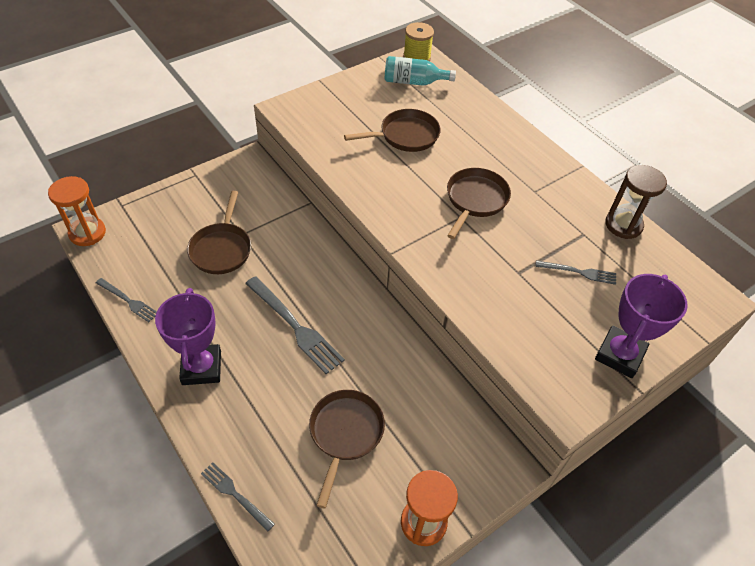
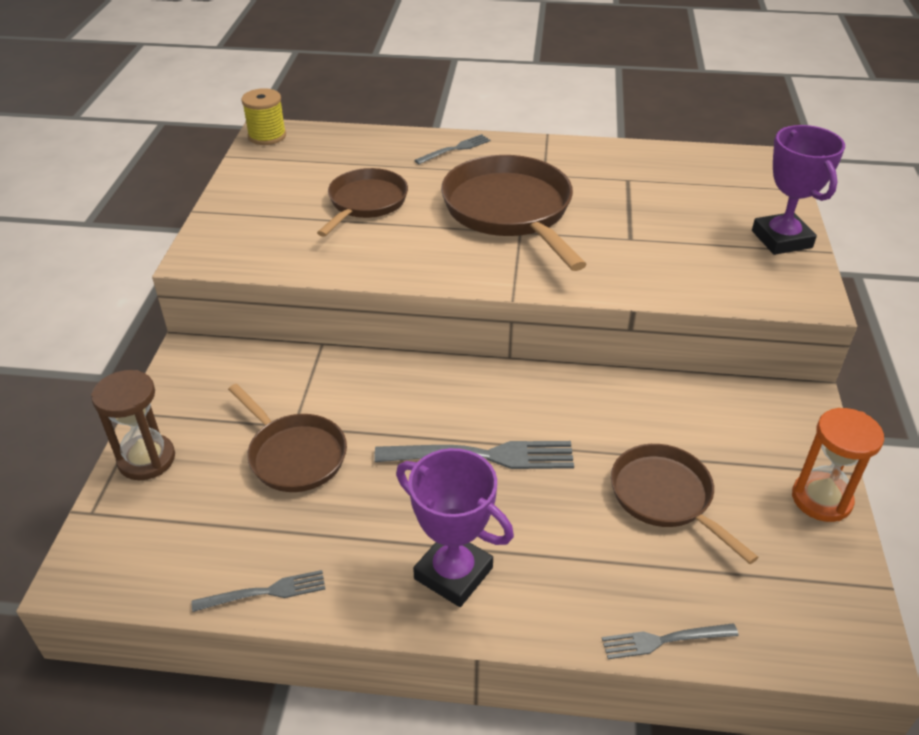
camera: 45 degrees left, 10 degrees down
(87, 233) = (90, 575): orange hourglass -> none
(413, 82) = (298, 157): turquoise bottle -> none
(475, 200) = (510, 211): brown pan -> brown pan, size x1.62
(579, 272) = (668, 207): grey fork -> grey fork (455, 149)
(623, 225) = (642, 154): brown hourglass -> brown hourglass (146, 459)

